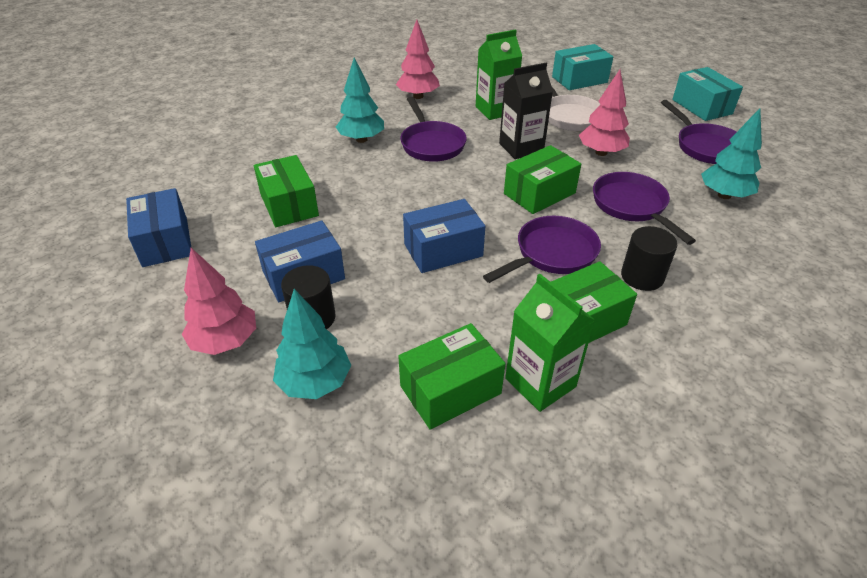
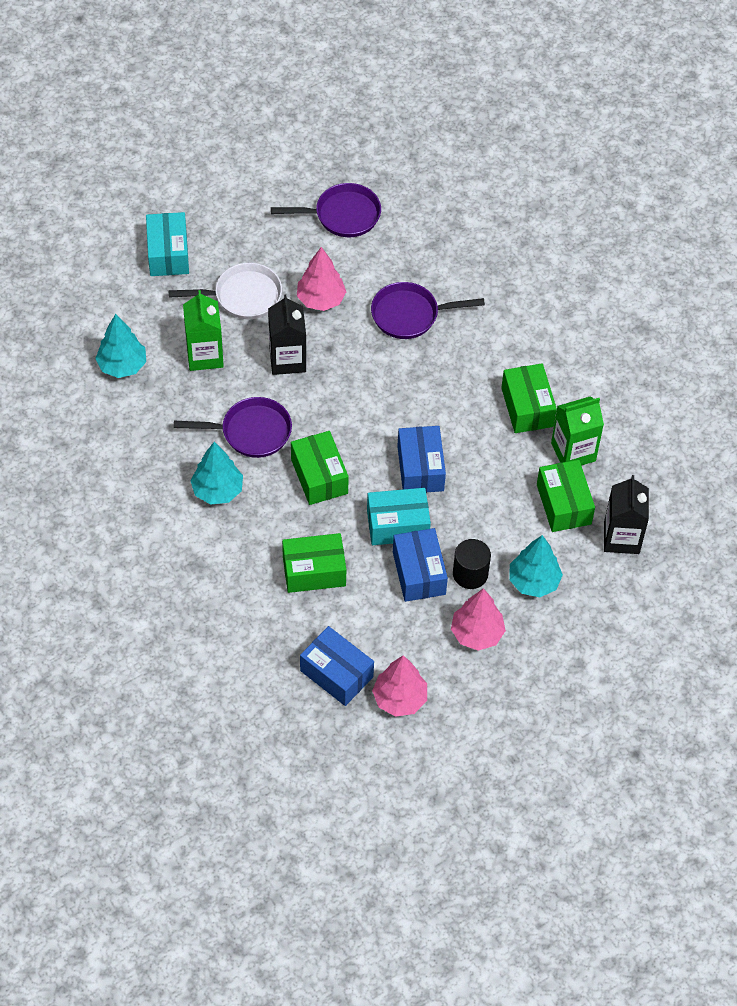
camera: 75 degrees left, 15 degrees up
(165, 241) = (336, 674): blue box -> blue box turned 45 degrees clockwise
(418, 96) = (142, 417): pink tree -> pink tree (399, 699)
(420, 475) = (621, 537): none -> black carton
(539, 193) = (367, 373): green box -> green box (319, 476)
(551, 254) = (450, 396): purple pan -> none
(642, 276) = (495, 349): black cylinder -> none
(701, 107) = (271, 178): turquoise box -> turquoise box (397, 525)
(724, 195) = (418, 243): turquoise tree -> turquoise tree (122, 365)

